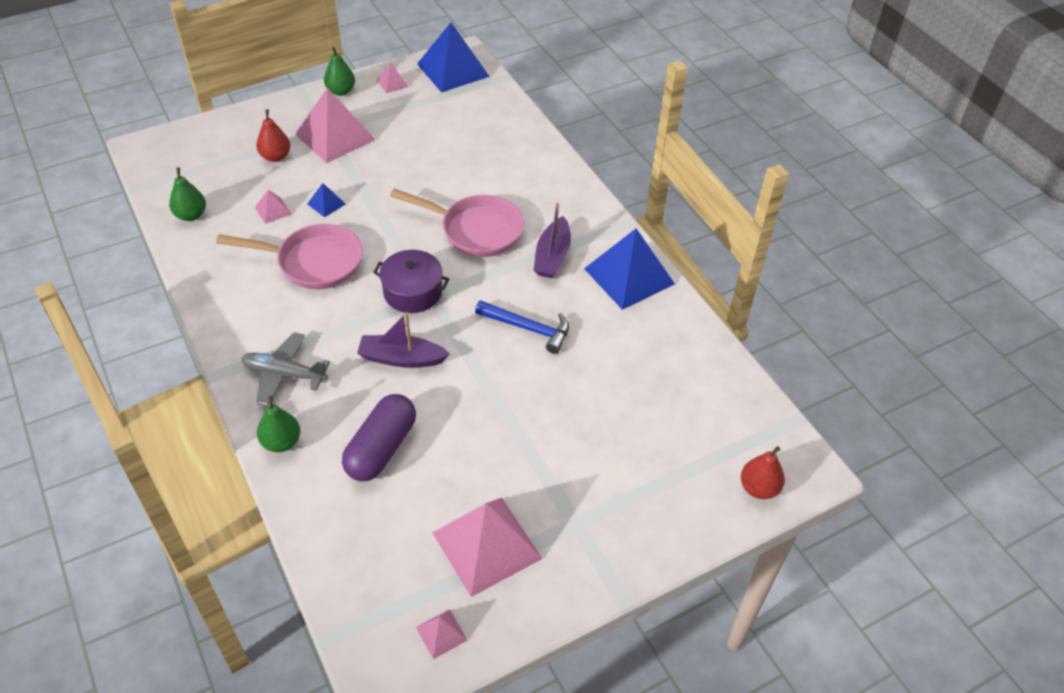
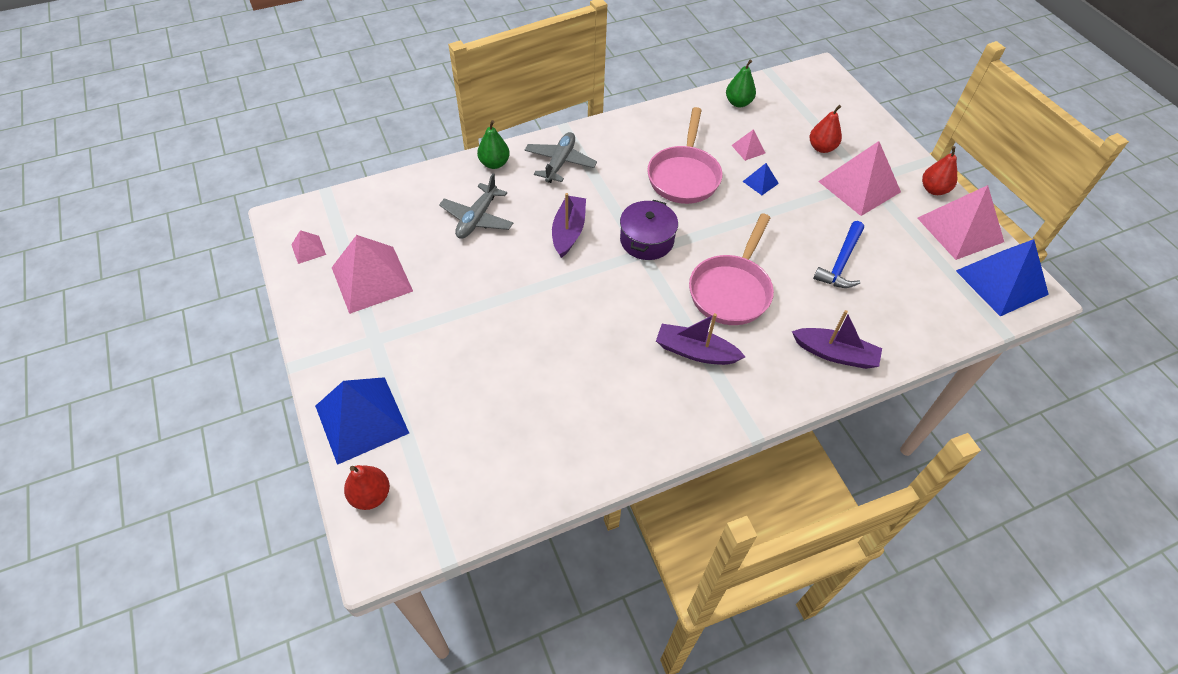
camera: 95 degrees right, 5 degrees up
(341, 91) = (933, 189): green pear -> red pear
(381, 448) = (477, 218): purple capsule -> grey plane
(392, 83) = (960, 229): pink pyramid -> pink pyramid, size x2.24
(528, 328) = (596, 323): blue hammer -> blue hammer (841, 262)
(541, 169) = (835, 354): none -> purple boat
(629, 276) = (666, 420): blue pyramid -> blue pyramid (361, 419)

